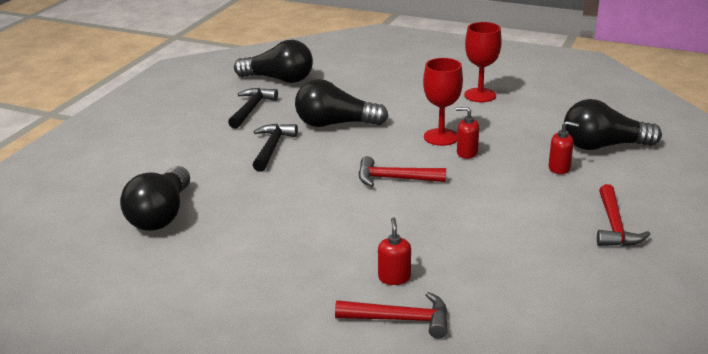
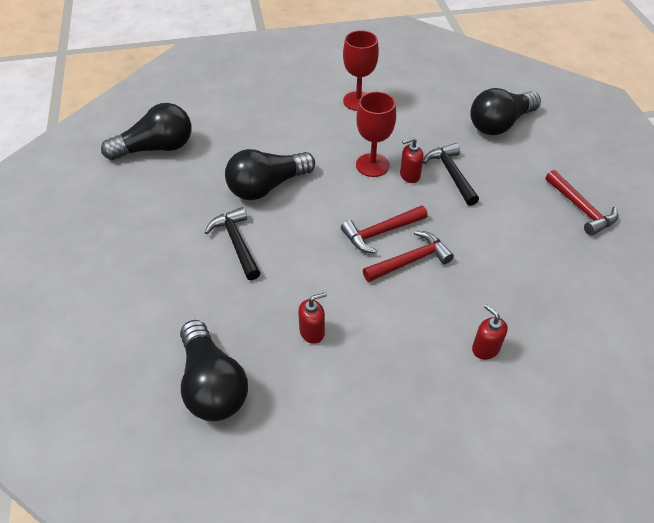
camera: 35 degrees left, 20 degrees up
(251, 109) = (166, 200): black hammer -> black hammer (451, 174)
(400, 319) = (531, 392): red hammer -> red hammer (410, 260)
(559, 168) = (491, 162): red soap dispenser -> red soap dispenser (312, 332)

